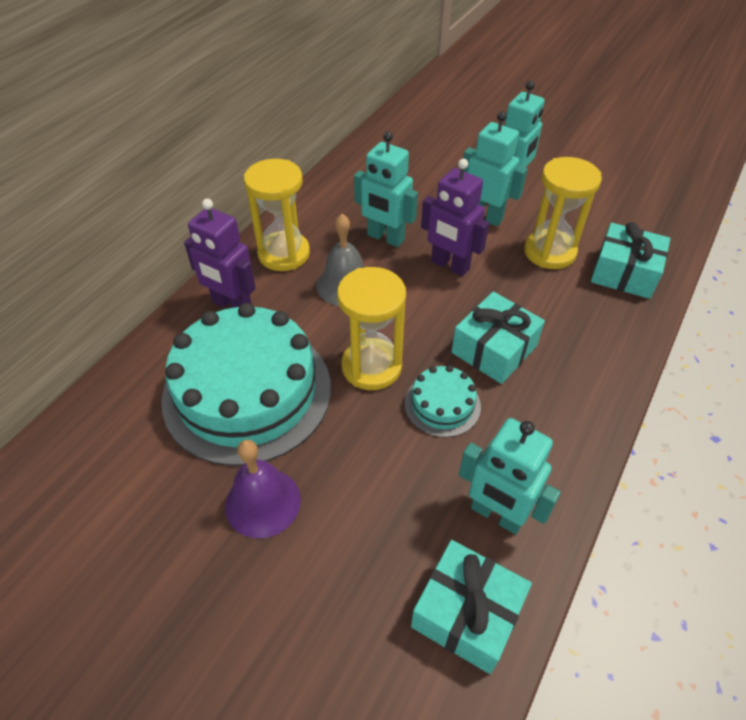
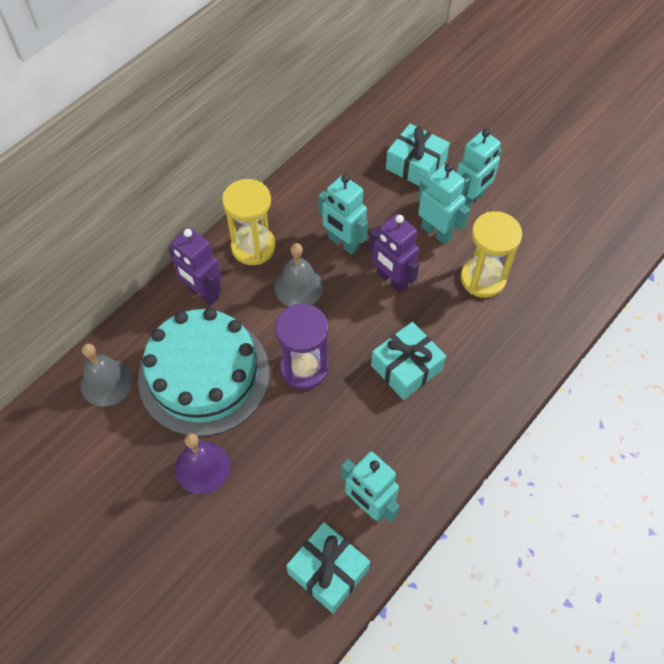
camera: 10 degrees right, 10 degrees up
(120, 418) = (106, 382): none -> grey bell
(371, 366) = (304, 368): yellow hourglass -> purple hourglass
(442, 405) = (352, 410): turquoise cake -> none
(624, 273) = (541, 310): turquoise gift -> turquoise gift (416, 165)

